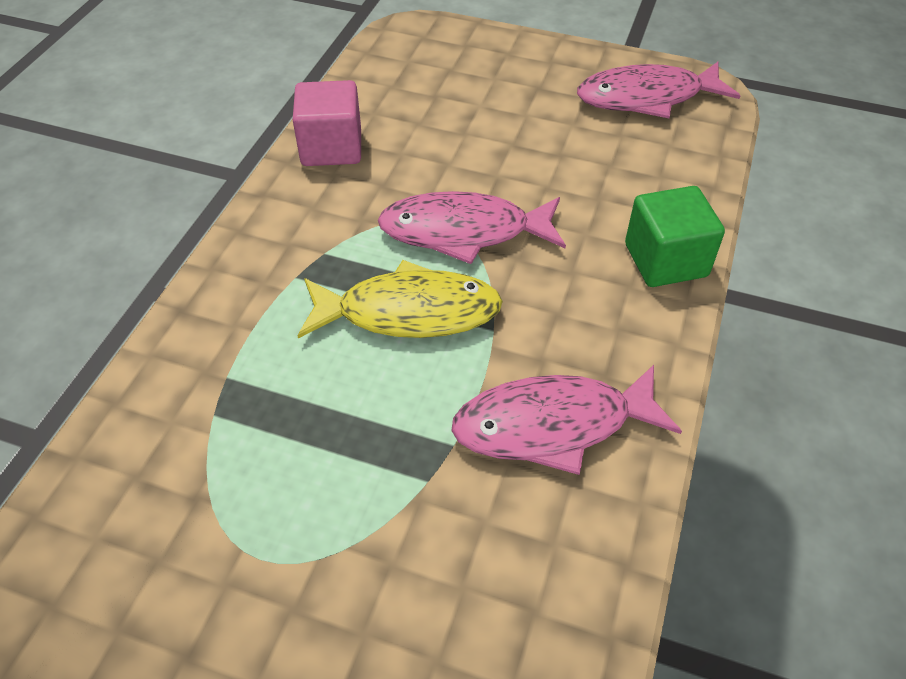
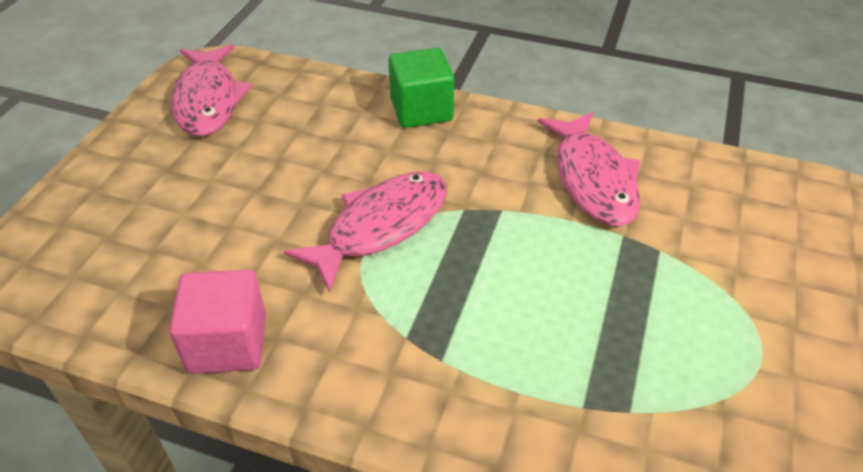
camera: 90 degrees left, 5 degrees down
(408, 312) = (486, 265): yellow fish -> none
(464, 231) = (381, 227): pink fish -> pink fish turned 135 degrees counterclockwise

